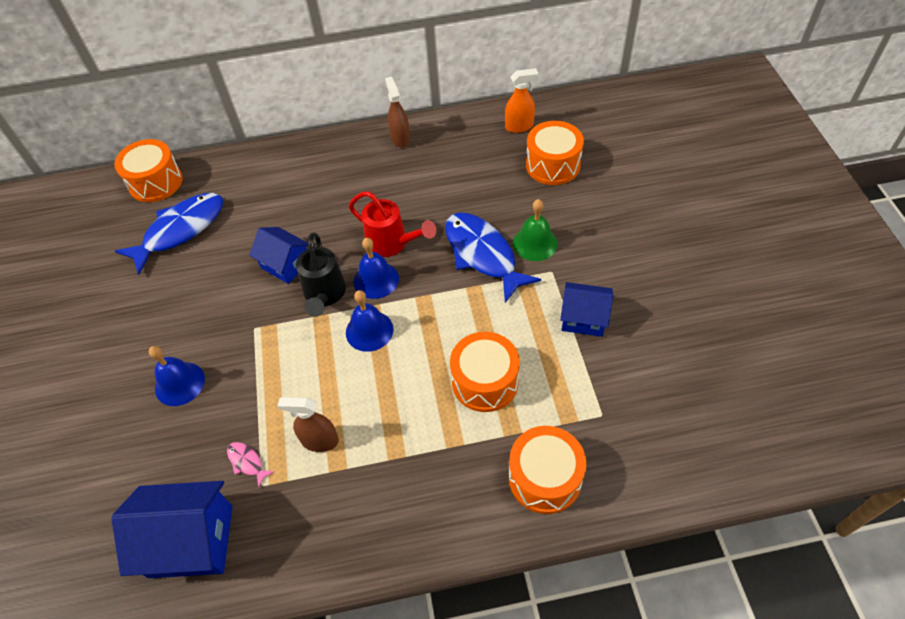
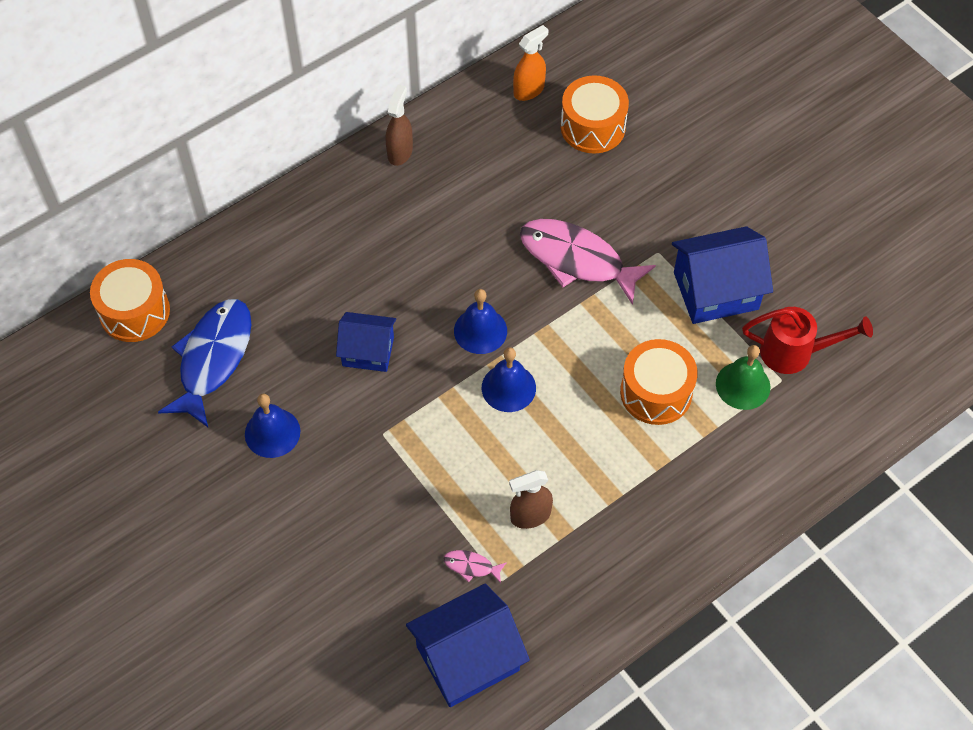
camera: 30 degrees left, 5 degrees up
(179, 383) = (343, 522): blue bell -> blue bell (272, 432)
(324, 295) = (435, 368): black watering can -> none
(392, 243) = (472, 283): red watering can -> red watering can (794, 352)
(400, 139) = (400, 152): brown spray bottle -> brown spray bottle turned 60 degrees clockwise
(483, 254) = (577, 260): blue fish -> pink fish
(535, 243) = (624, 227): green bell -> green bell (743, 385)
(545, 478) = (761, 459): orange drum -> none
(583, 318) = (716, 291): blue house -> blue house, size x1.57

